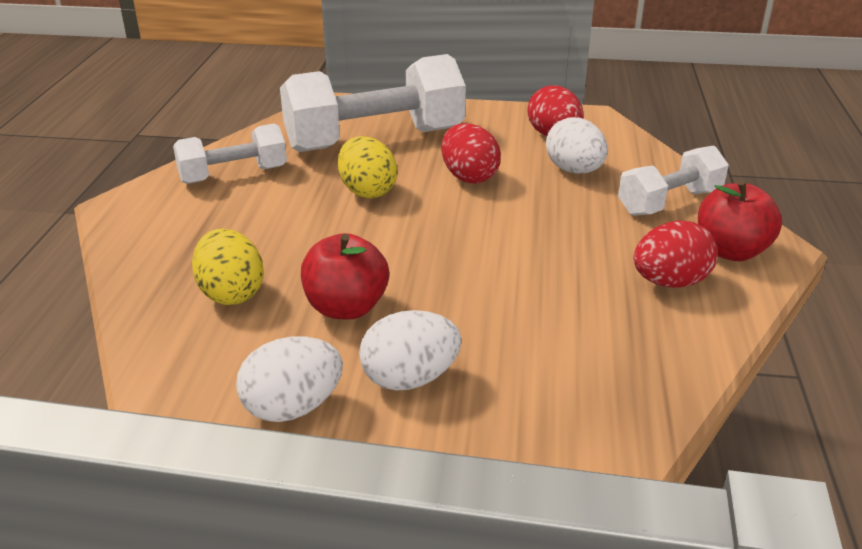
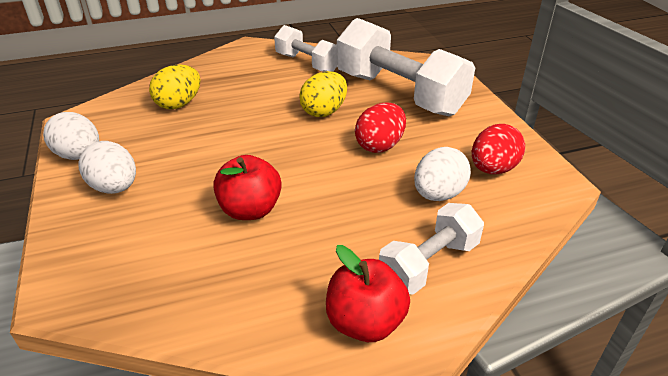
camera: 65 degrees right, 5 degrees up
(346, 308) = (180, 144): red apple -> red apple (250, 210)
(669, 202) = (429, 264): white dumbbell -> white dumbbell turned 75 degrees counterclockwise
(670, 282) = (286, 288): red egg -> none

